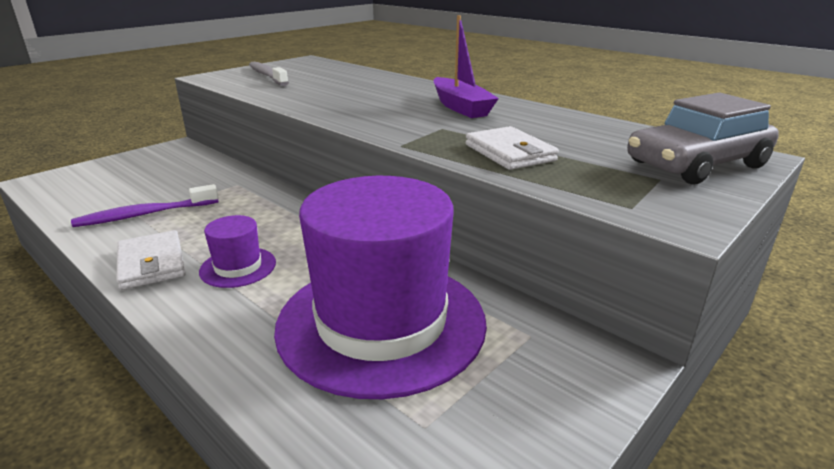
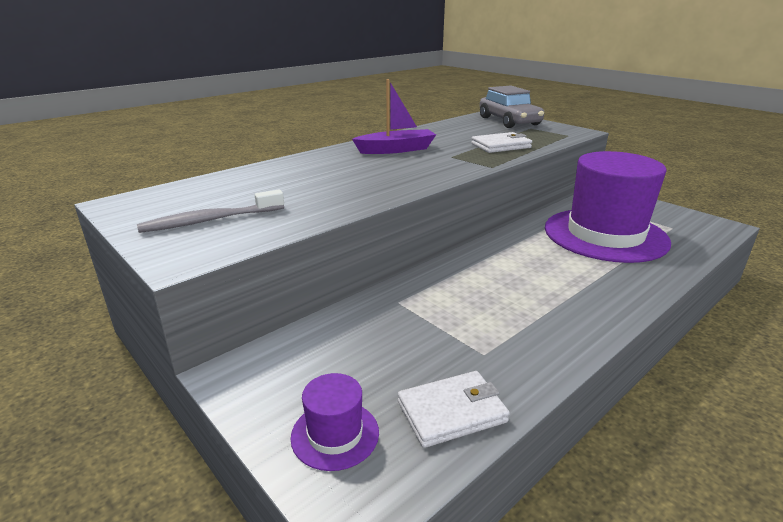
camera: 85 degrees left, 0 degrees up
(145, 215) = (480, 350): purple toothbrush -> none
(151, 263) = (577, 324): white wallet -> white wallet (452, 412)
(238, 267) = (566, 283): purple hat -> purple hat (335, 434)

